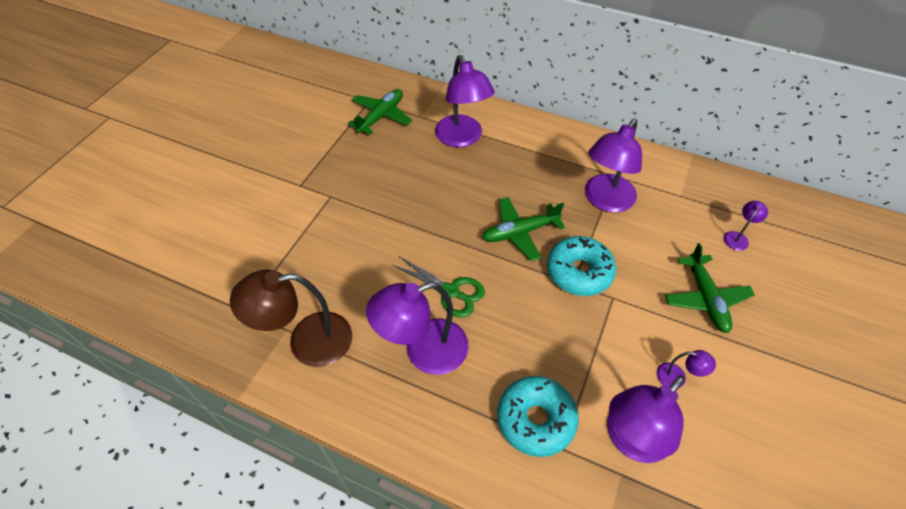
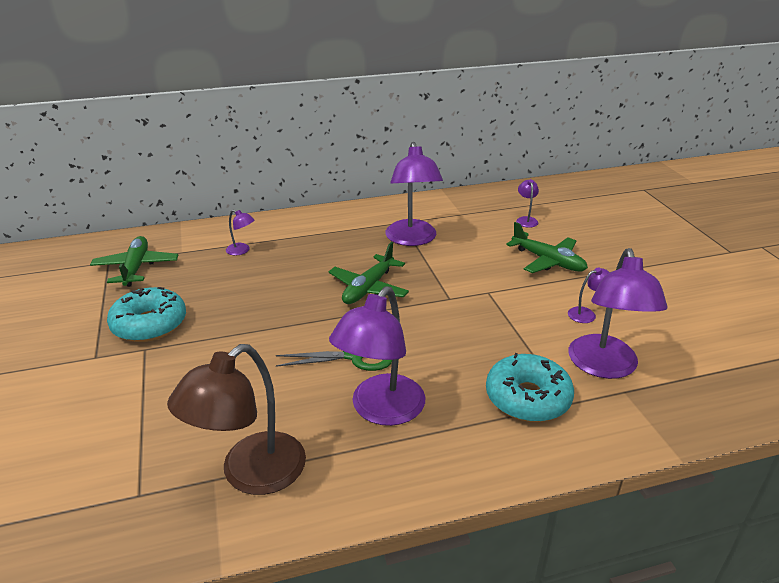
camera: 40 degrees left, 20 degrees down
(462, 138) = (242, 251): purple lamp -> purple lamp, size x0.44
(579, 272) = (445, 289): turquoise donut -> turquoise donut (149, 324)

